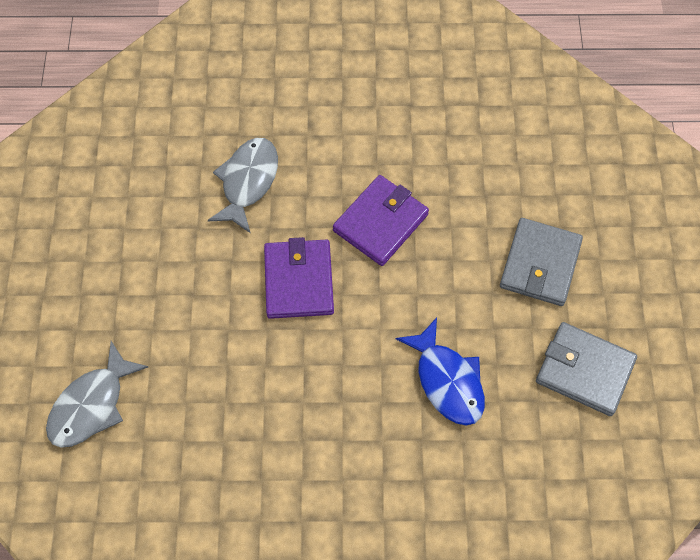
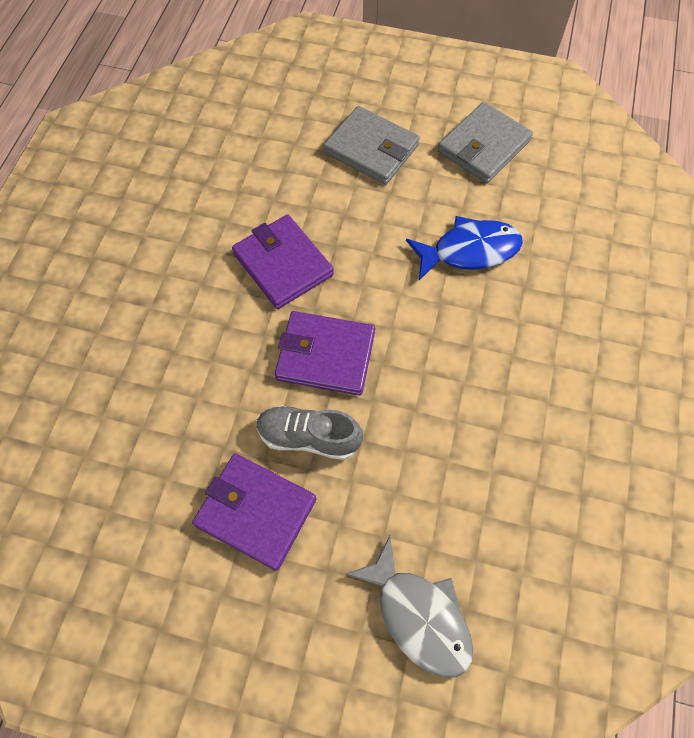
camera: 75 degrees left, 0 degrees up
(150, 266) = (256, 512): none -> purple wallet
(220, 287) = (309, 437): none -> grey shoe
(248, 182) = (185, 380): grey fish -> none

